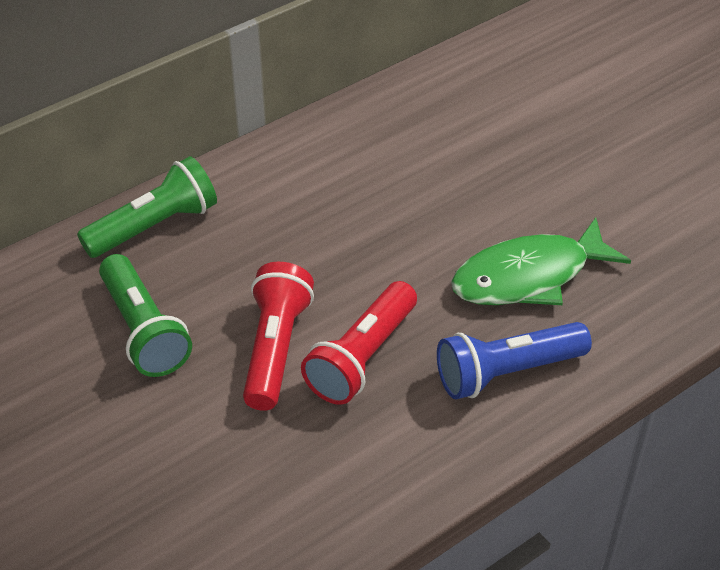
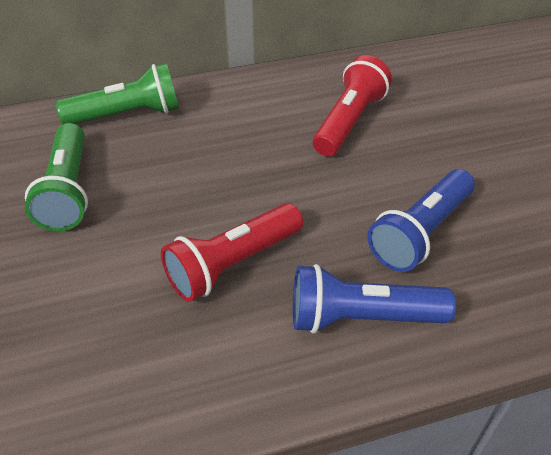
camera: 20 degrees right, 0 degrees up
(275, 348) = (163, 234): red flashlight -> red flashlight (349, 121)
(528, 276) = (420, 233): green fish -> blue flashlight

